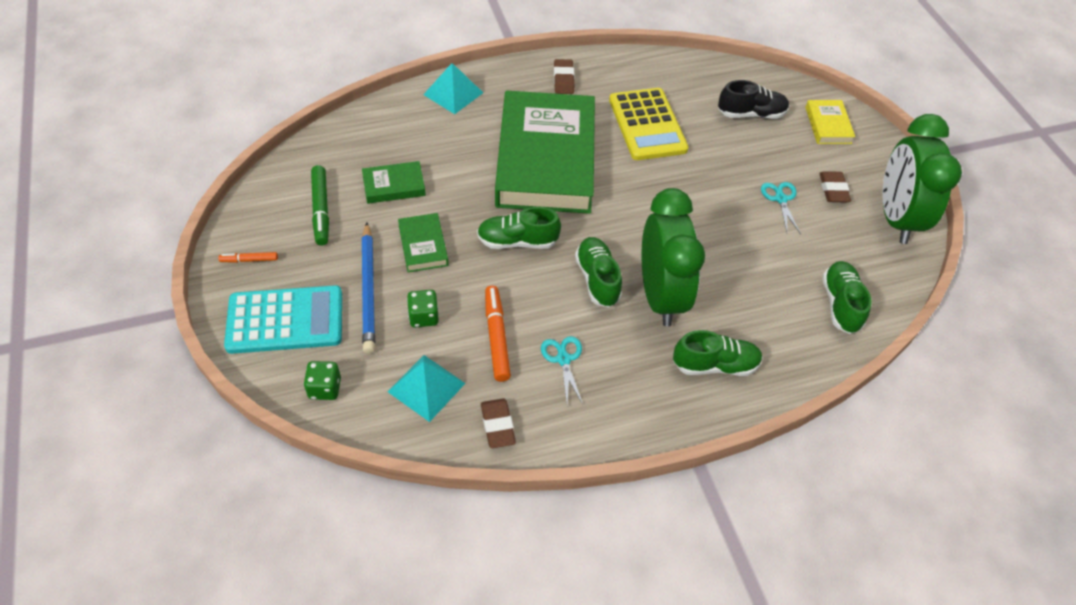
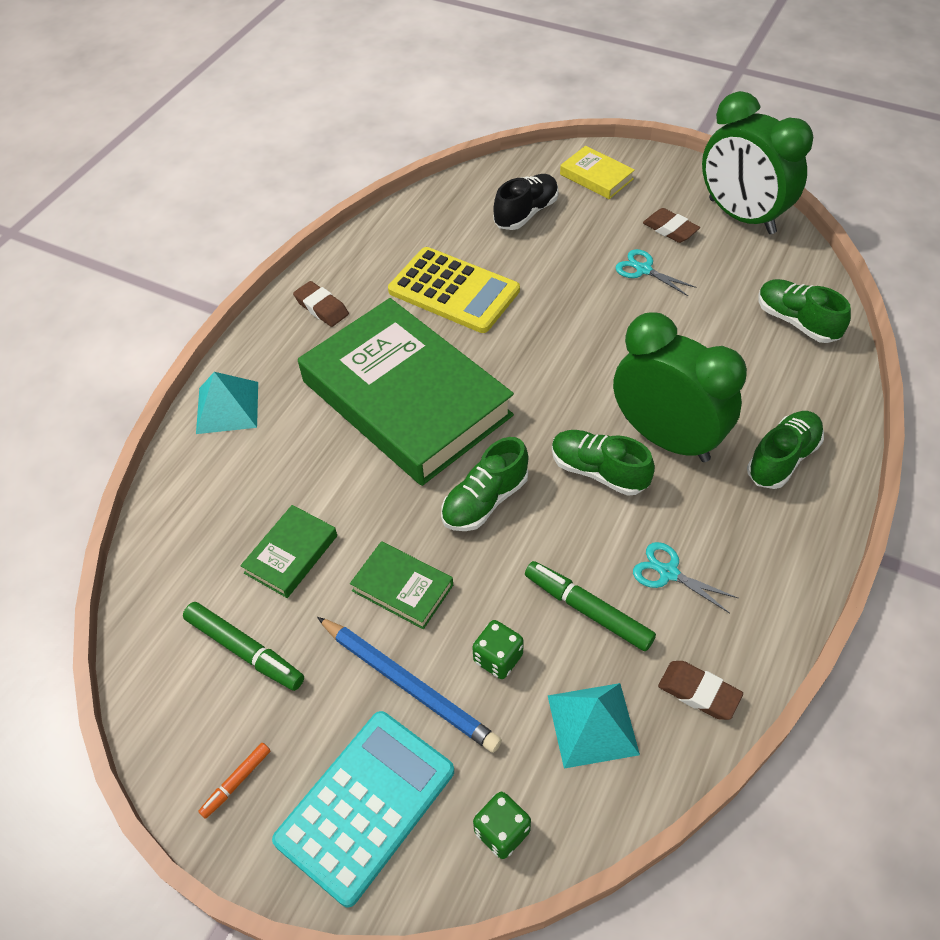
camera: 40 degrees left, 0 degrees up
(496, 337) = (588, 610): orange marker -> green marker

